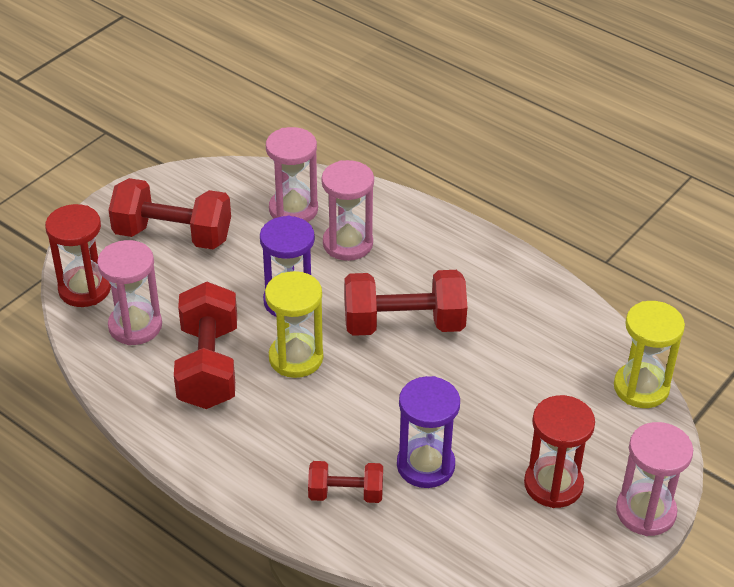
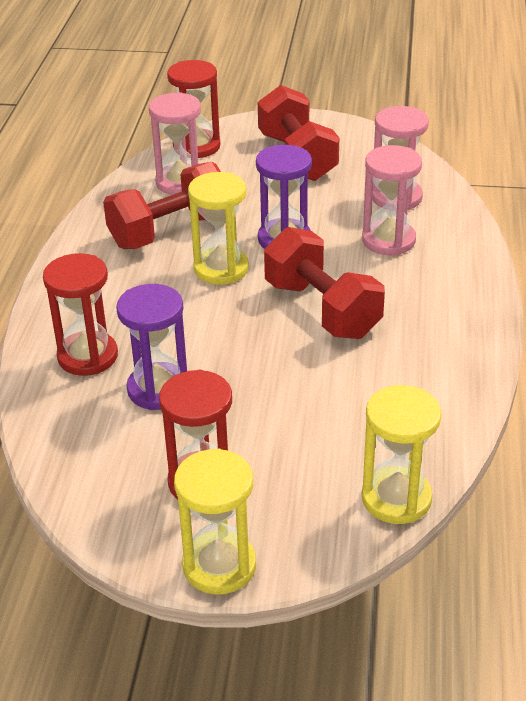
camera: 60 degrees right, 5 degrees down
(345, 493) = (88, 356): red dumbbell -> red hourglass
(645, 512) = (219, 566): pink hourglass -> yellow hourglass

